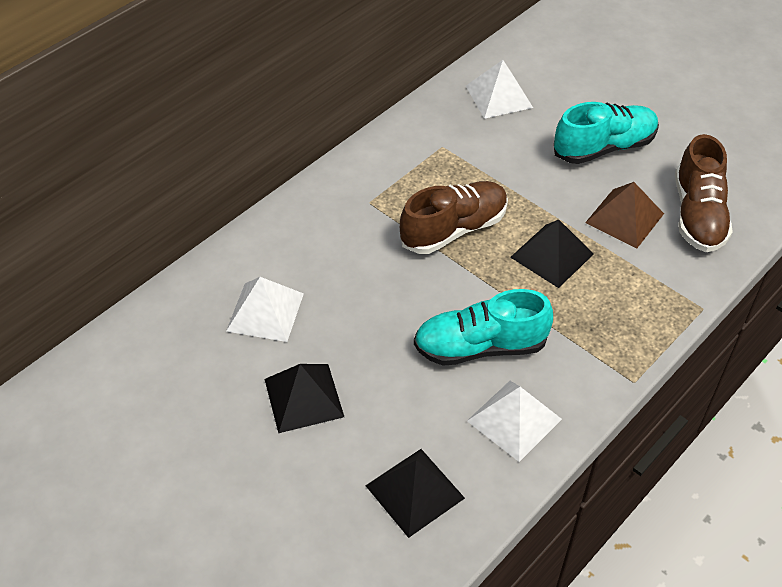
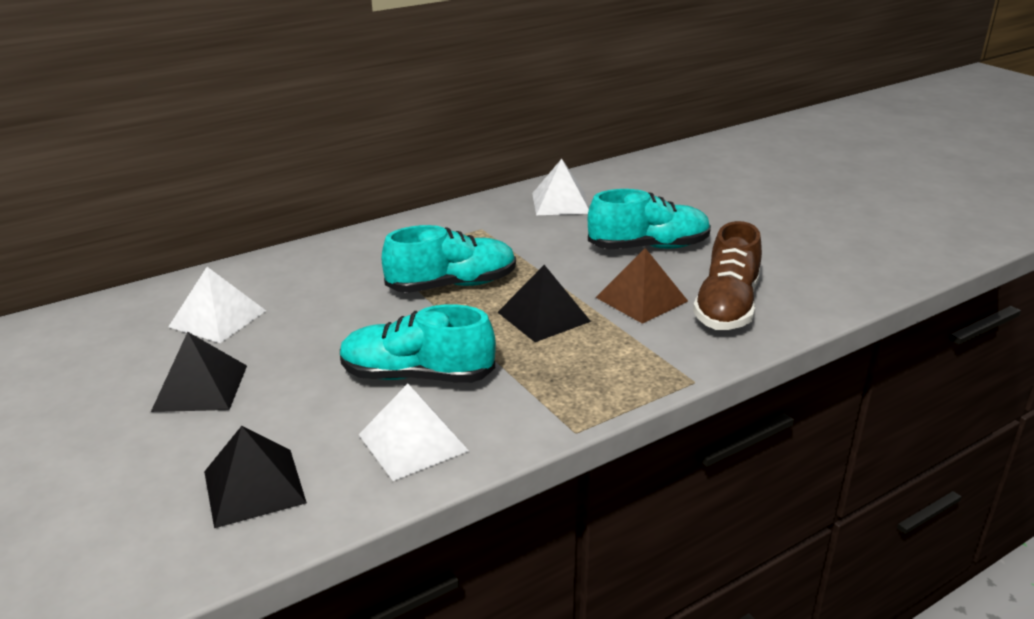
camera: 15 degrees right, 20 degrees down
(454, 229) = (452, 285): brown shoe -> turquoise shoe

